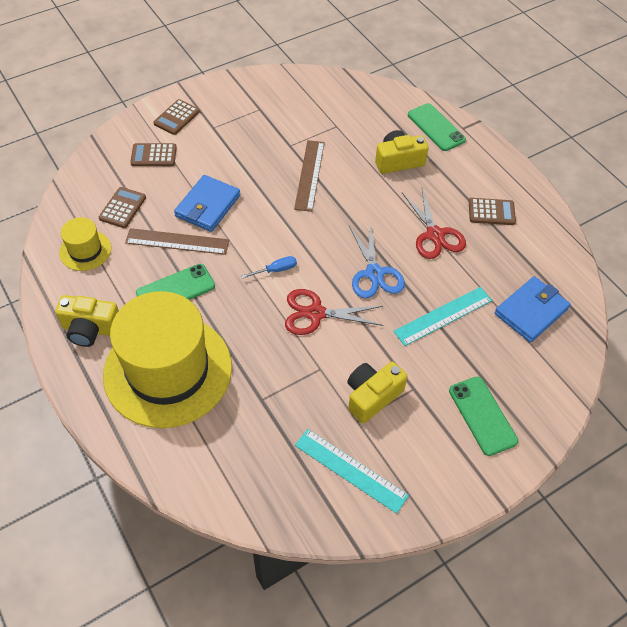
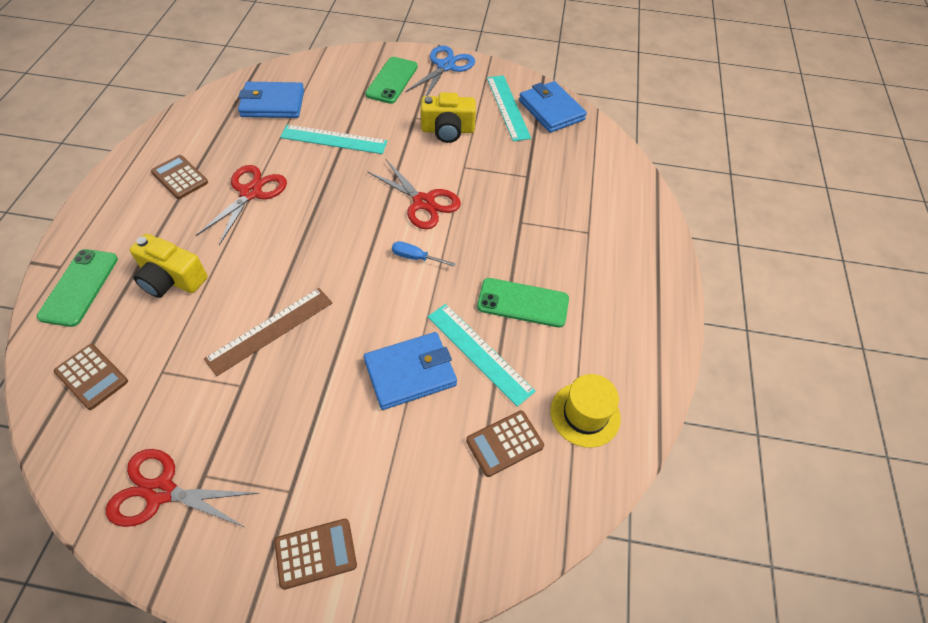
camera: 140 degrees left, 0 degrees up
(90, 329) = (631, 320): yellow camera -> none
(153, 155) = (404, 502): brown calculator -> brown calculator (91, 376)
(168, 370) = (584, 240): yellow hat -> none
(177, 241) = (479, 353): brown ruler -> turquoise ruler
(270, 94) = (161, 491): none -> red scissors
(308, 502) = (551, 110): none -> blue wallet
(374, 273) = (340, 199): blue scissors -> blue scissors (445, 66)

